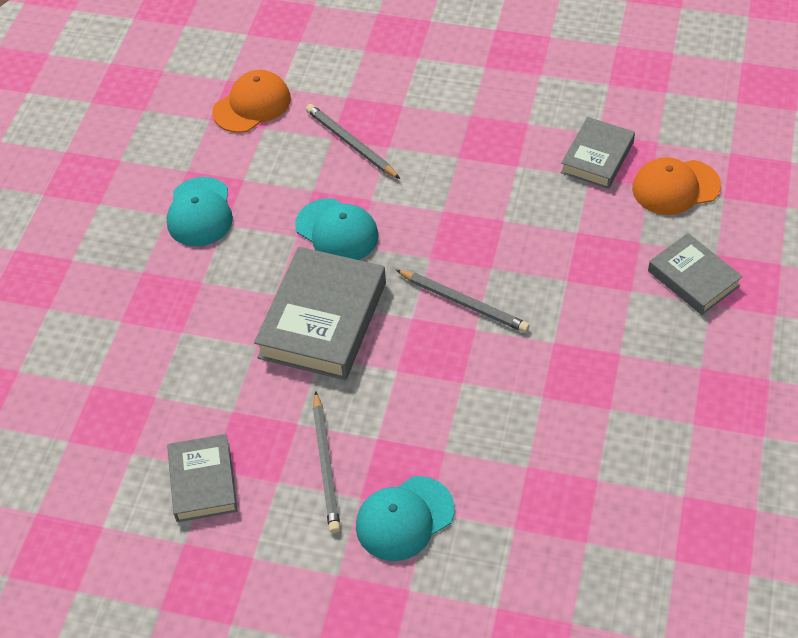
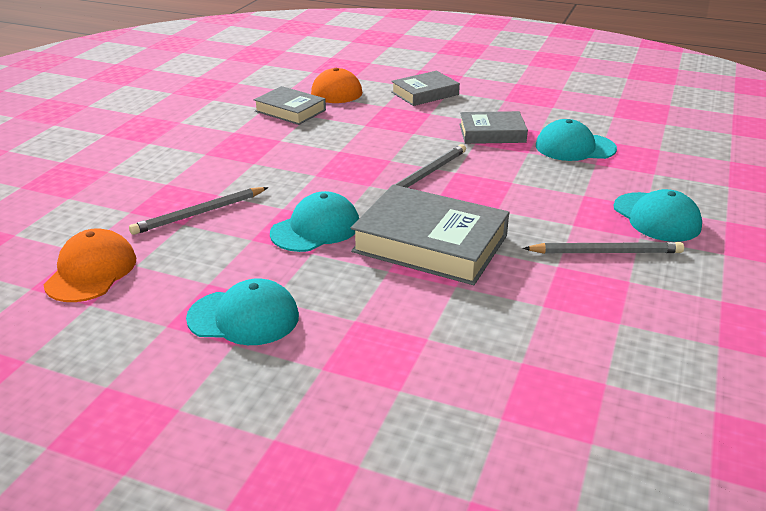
camera: 85 degrees left, 20 degrees down
(203, 482) = (637, 329): grey book -> grey book (492, 133)
(252, 105) = (91, 271): orange cap -> orange cap turned 45 degrees clockwise
(567, 446) = (575, 147): none -> turquoise cap

